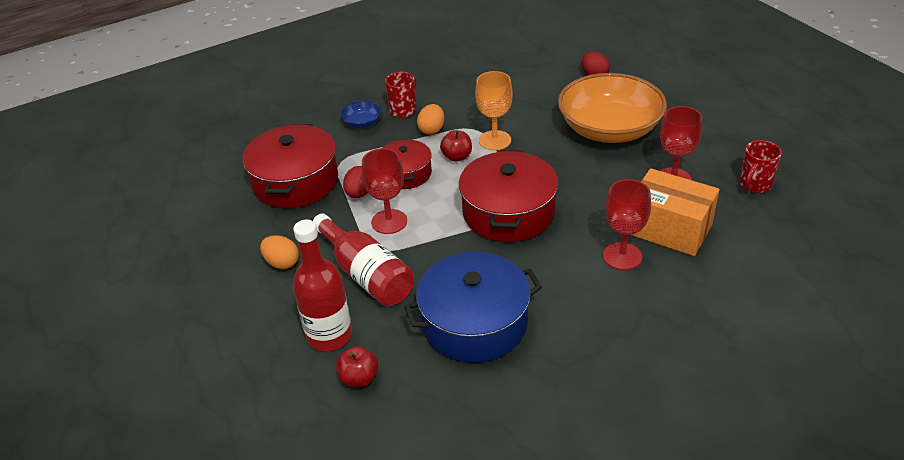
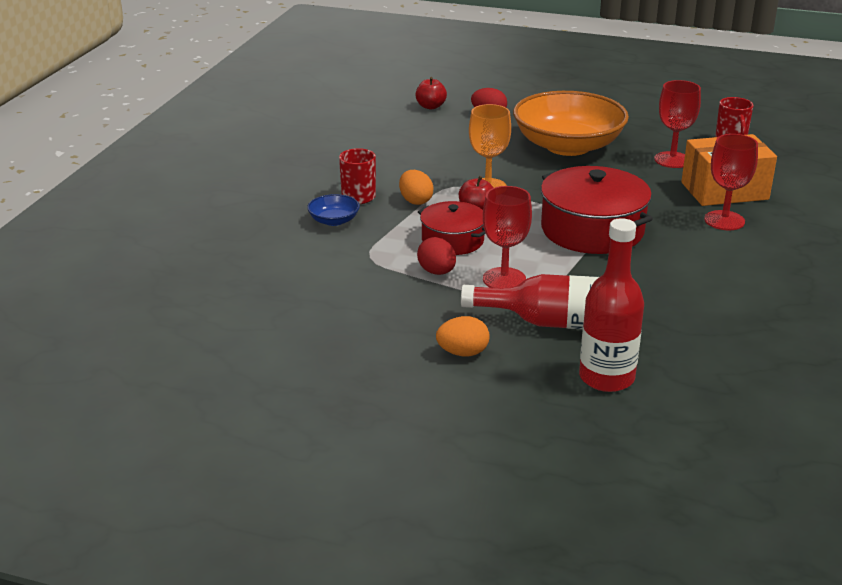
camera: 45 degrees left, 10 degrees down
(295, 182) = (353, 290): red pot -> none
(359, 378) = (685, 390): red apple -> red apple (430, 106)
(474, 323) = (701, 310): blue pot -> none

